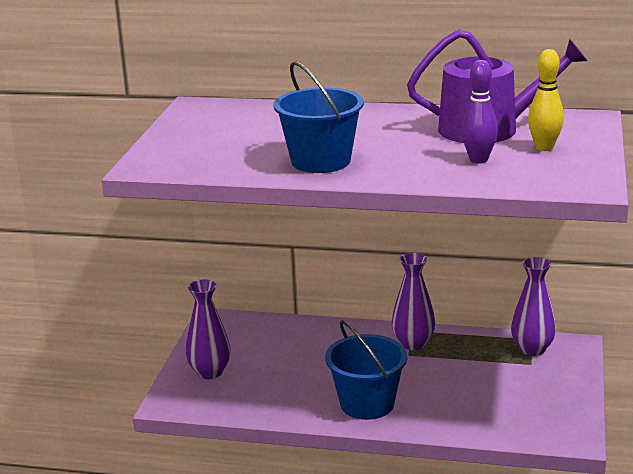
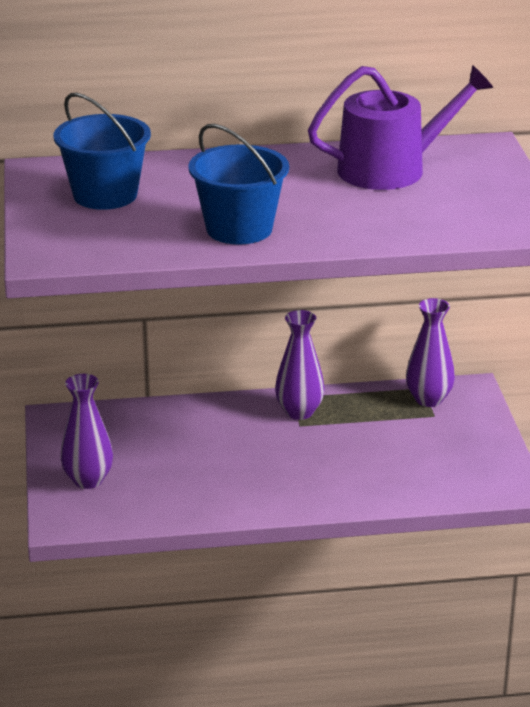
camera: 20 degrees left, 5 degrees up
(367, 404) = (284, 487): blue bucket -> blue bucket (105, 195)
(478, 160) = (405, 209): purple bowling pin -> none
(544, 148) = (463, 187): yellow bowling pin -> none

